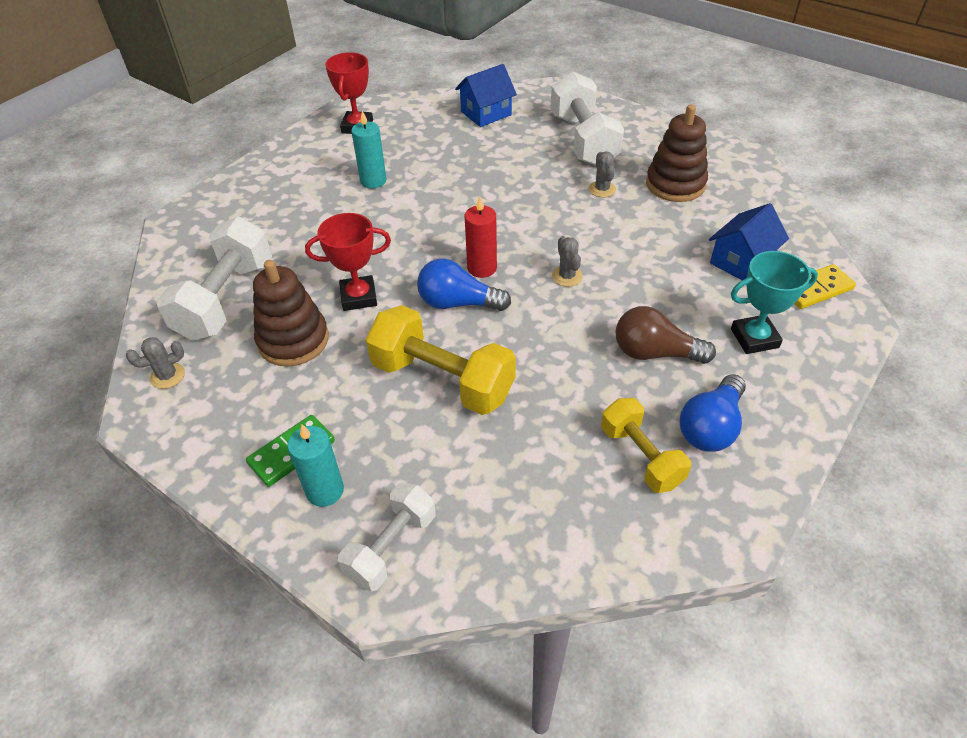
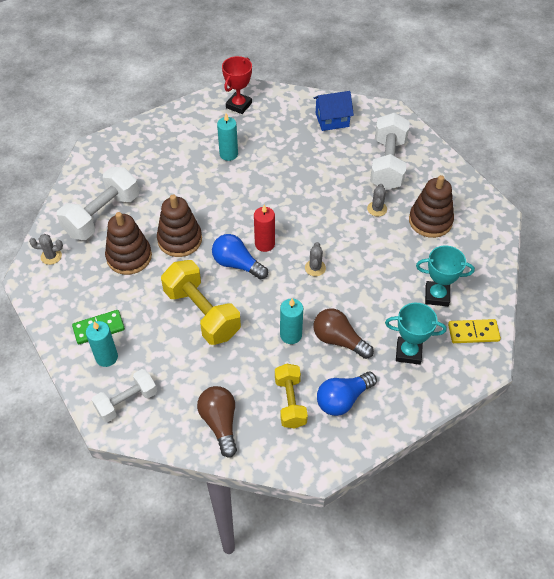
camera: 20 degrees right, 5 degrees up
(359, 297) = (180, 240): red trophy -> brown stacking toy
(556, 525) = (220, 423): none -> brown light bulb
(586, 367) = (291, 335): none -> turquoise candle
(741, 261) = (437, 296): blue house -> turquoise trophy

